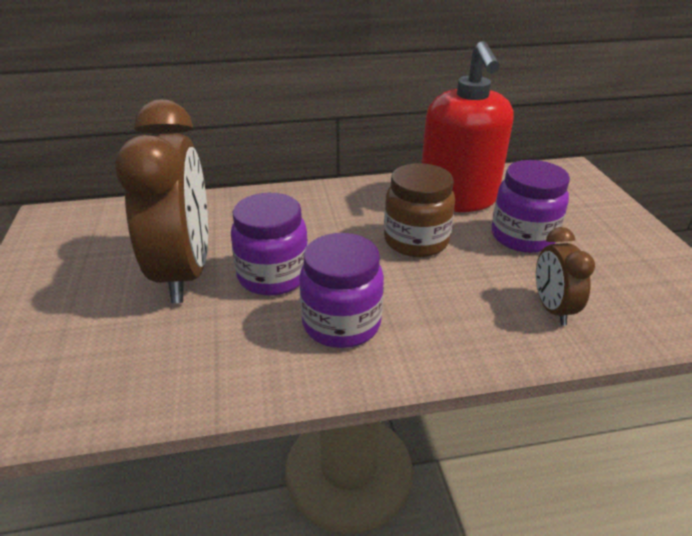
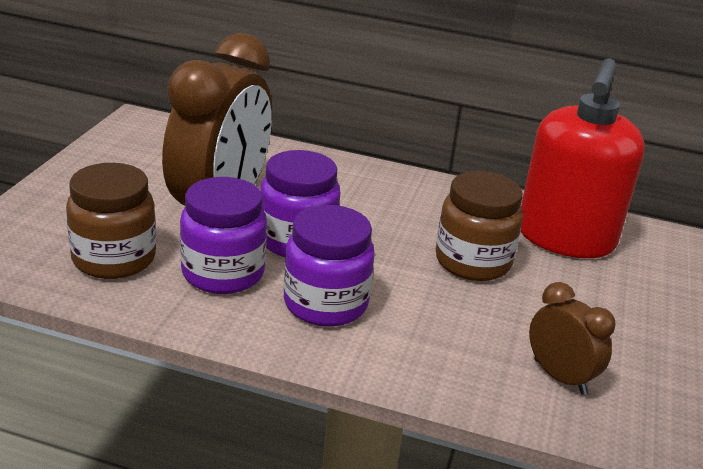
camera: 25 degrees right, 5 degrees down
(120, 362) = (114, 259): none -> brown jar
(523, 237) = (602, 301): purple jar -> purple jar (223, 273)
(552, 308) = (560, 377): brown clock -> brown clock turned 120 degrees clockwise

